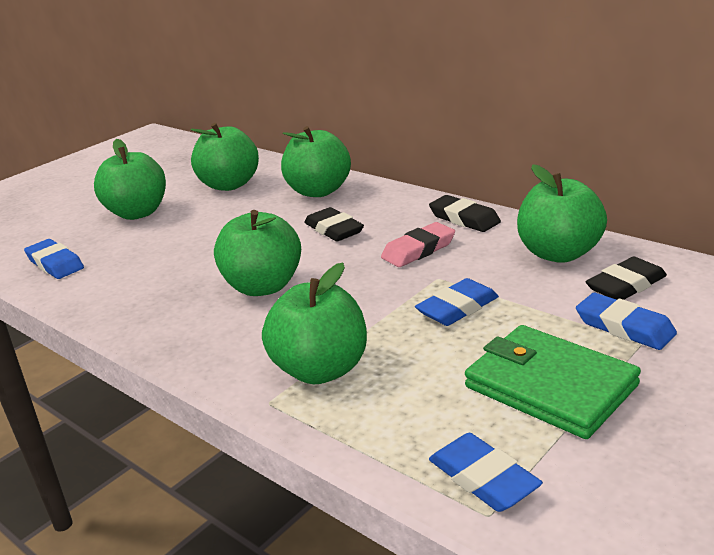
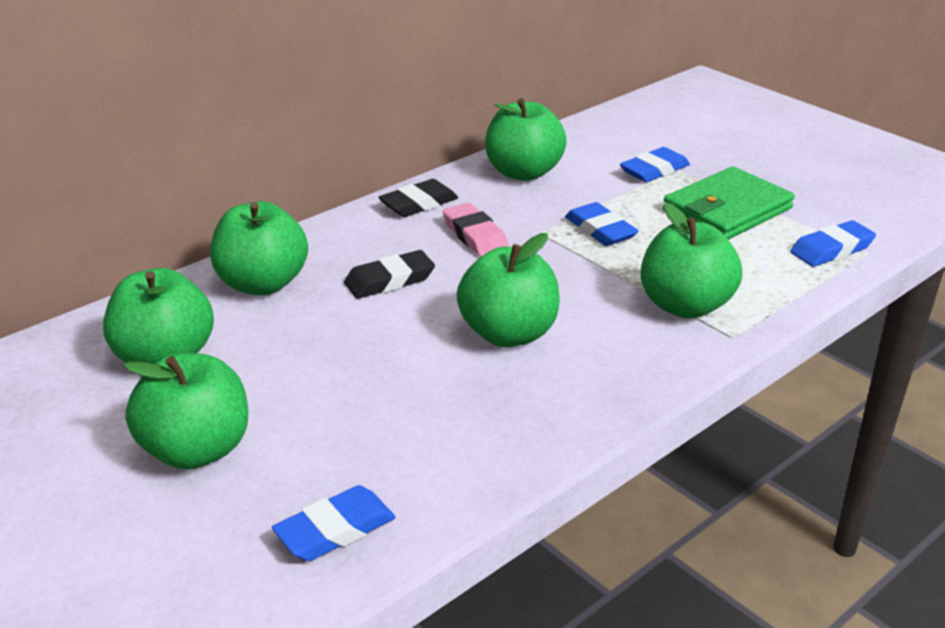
camera: 85 degrees left, 5 degrees up
(626, 285) = (592, 158): black eraser -> none

